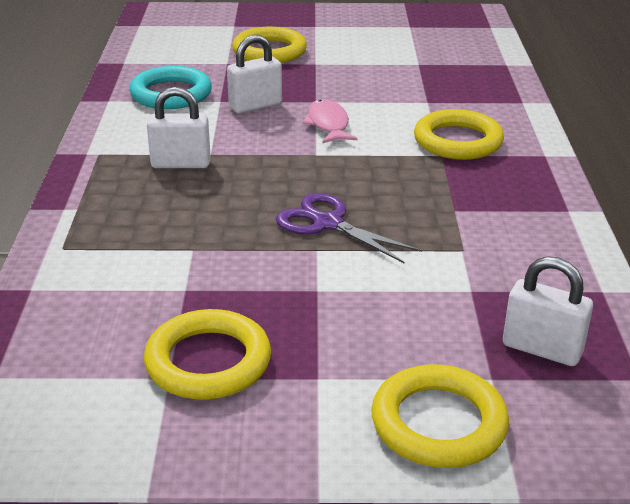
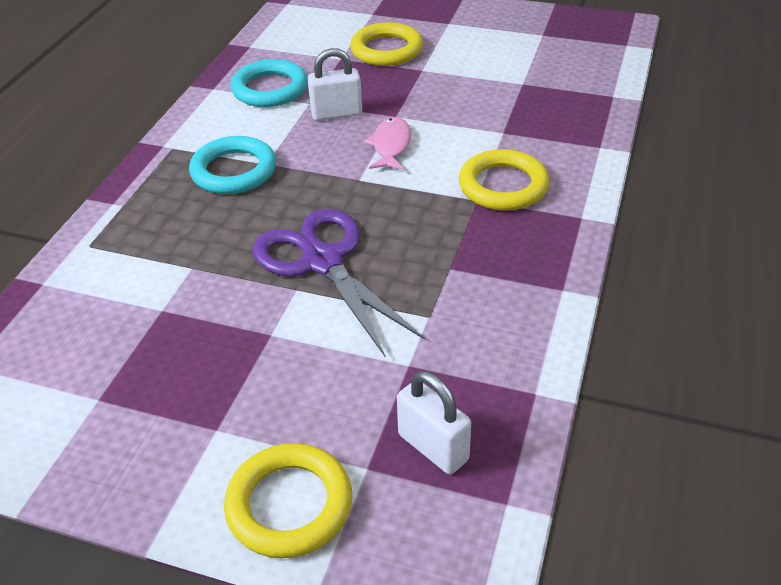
camera: 20 degrees right, 10 degrees up
(181, 164) = (234, 171): white padlock -> turquoise ring
(208, 362) = (137, 391): yellow ring -> none
(328, 223) = (323, 262): purple scissors -> purple scissors, size x1.51

